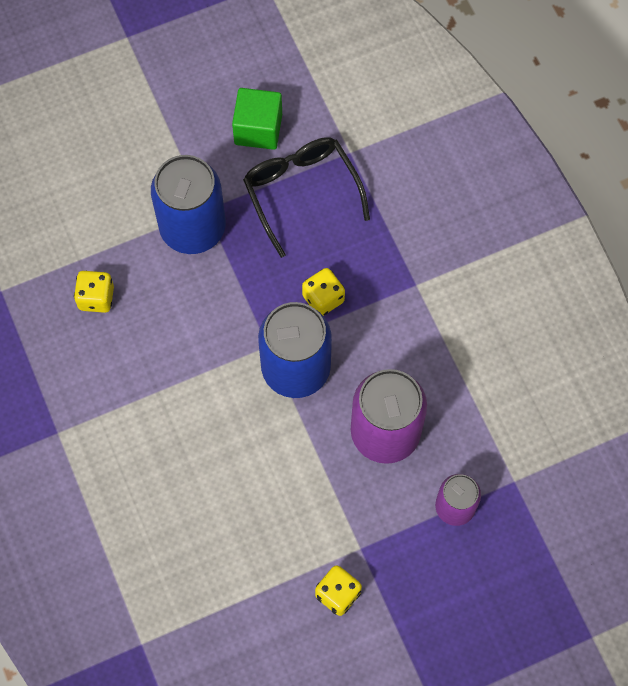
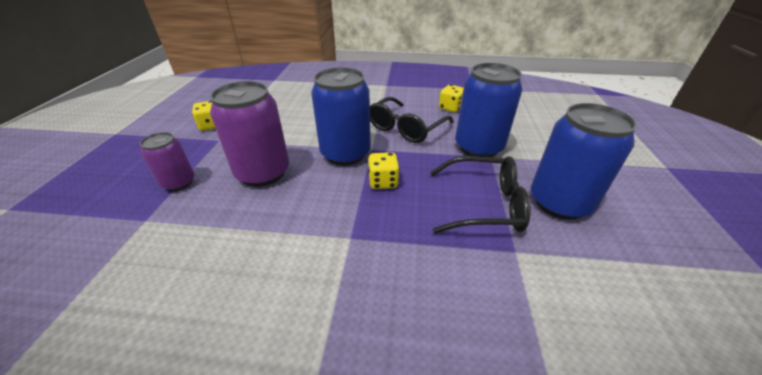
camera: 120 degrees right, 30 degrees down
(192, 330) = (406, 128): none -> black glasses
(258, 129) = (559, 202): green cube -> blue can

